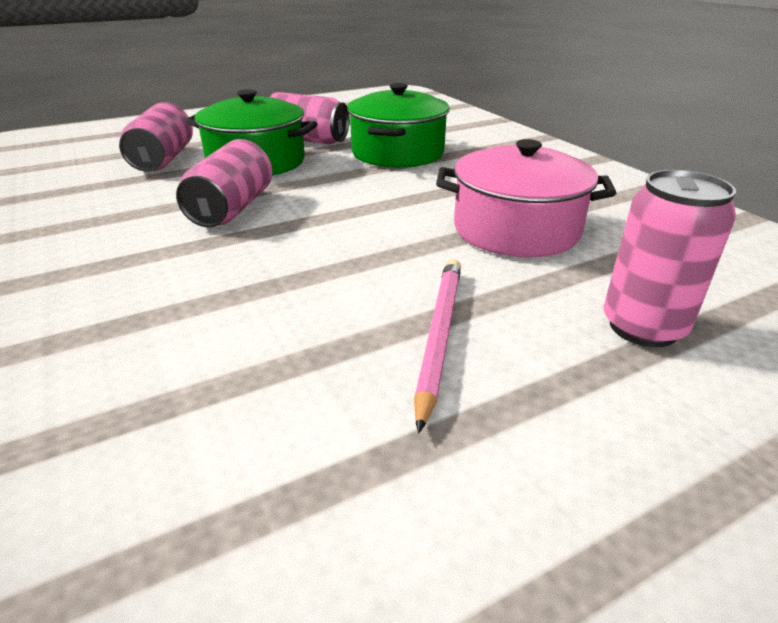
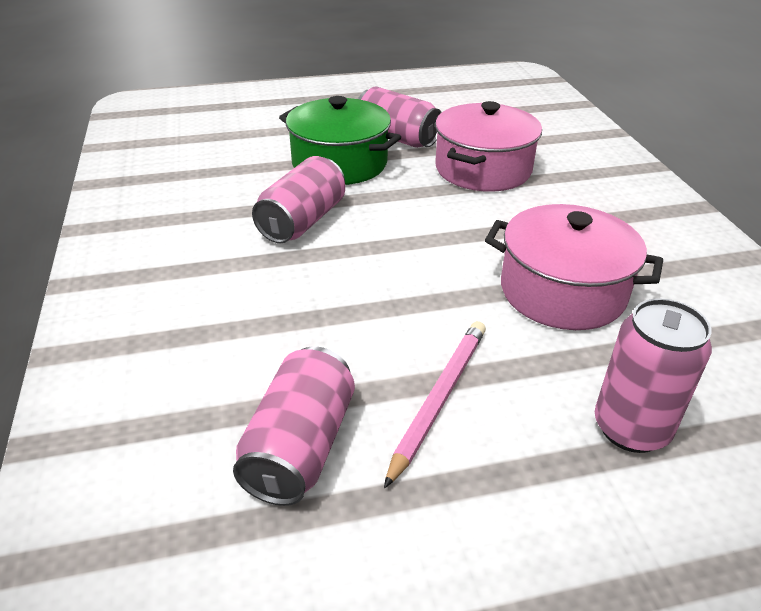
camera: 15 degrees right, 5 degrees up
(163, 159) = (255, 148): pink can -> pink can (300, 446)
(397, 153) = (483, 169): green pot -> pink pot

